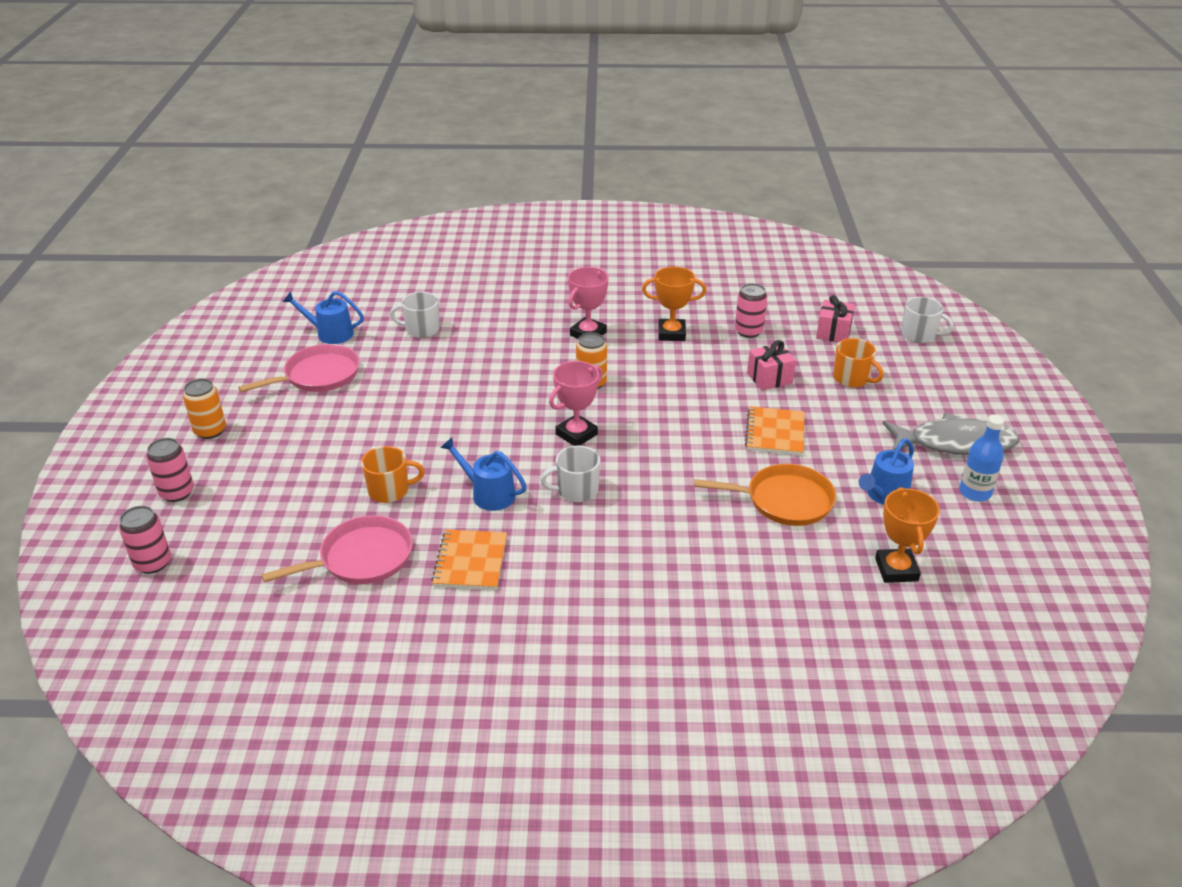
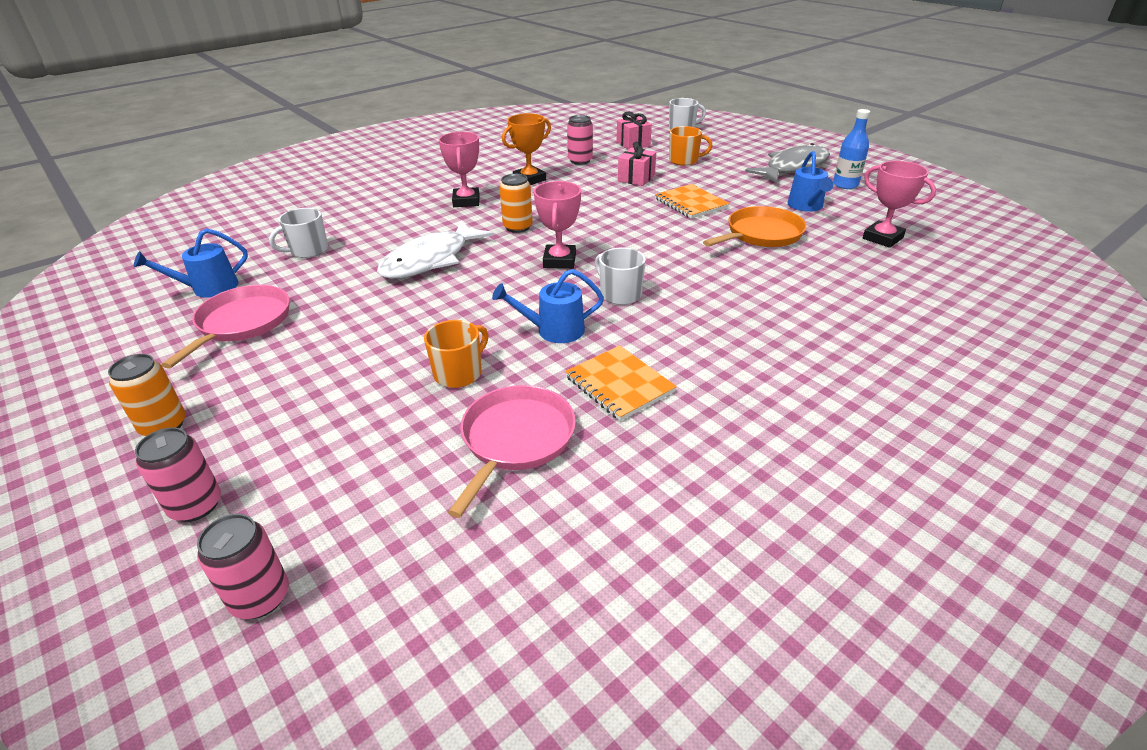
camera: 40 degrees left, 0 degrees up
(488, 383) = (430, 260): none -> white fish
(576, 490) = (619, 294): white mug -> white mug turned 105 degrees clockwise
(896, 569) = (882, 238): orange trophy -> pink trophy

